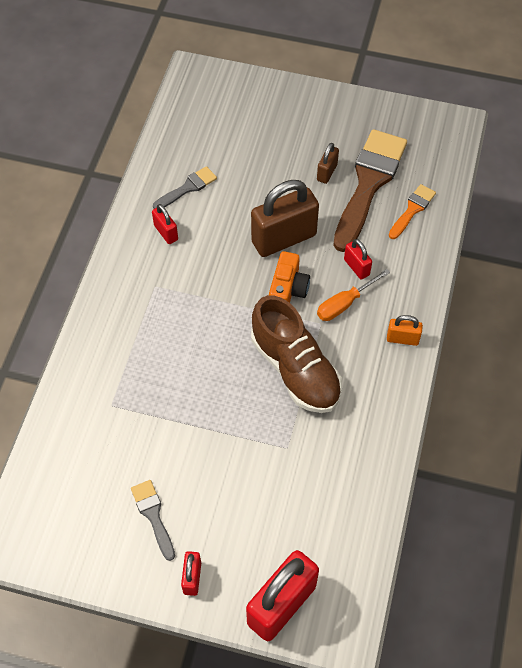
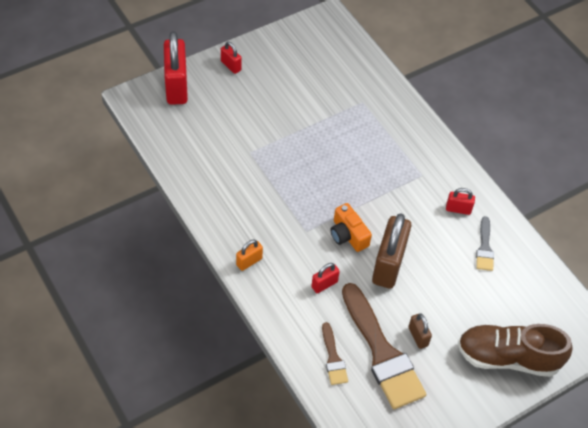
camera: 130 degrees right, 5 degrees down
(153, 515) = (279, 74): grey brush -> none
(295, 369) = (291, 194): brown shoe -> brown shoe (508, 357)
(344, 304) = (306, 255): orange screwdriver -> none
(356, 267) = (324, 284): red padlock -> red padlock turned 45 degrees counterclockwise
(412, 210) = (333, 358): orange brush -> brown brush

